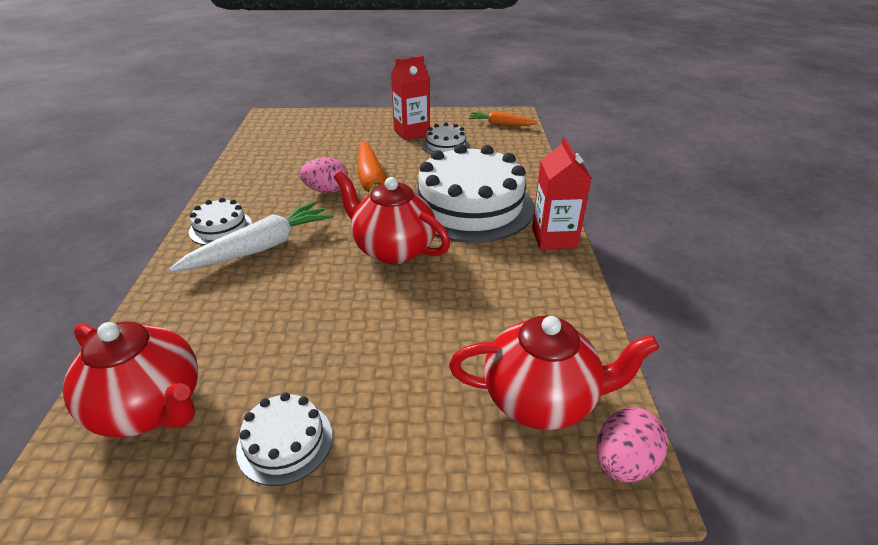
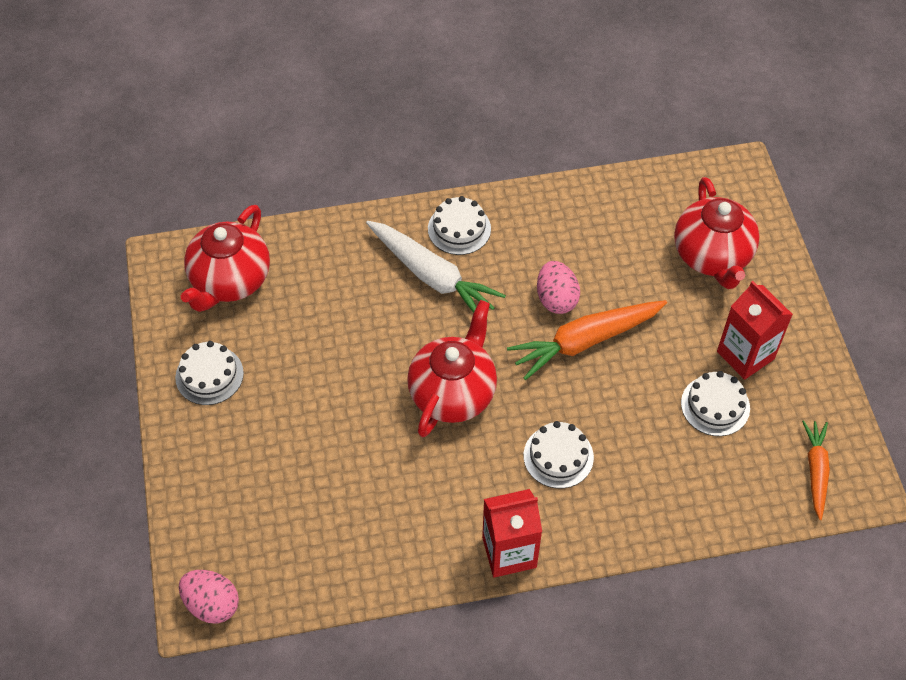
camera: 80 degrees right, 20 degrees up
(470, 206) = (558, 456): white cake -> white cake, size x0.45
(541, 399) = (267, 544): red teapot -> red teapot (712, 256)

